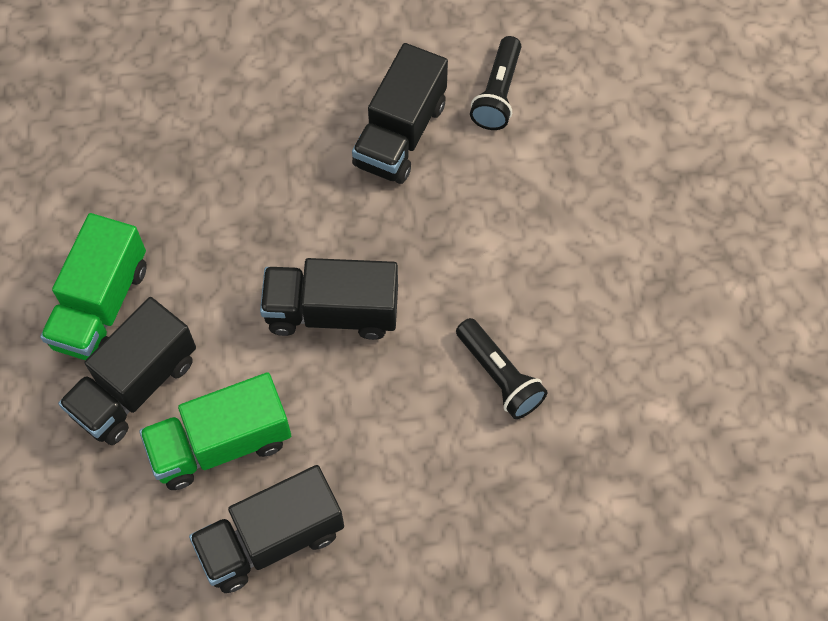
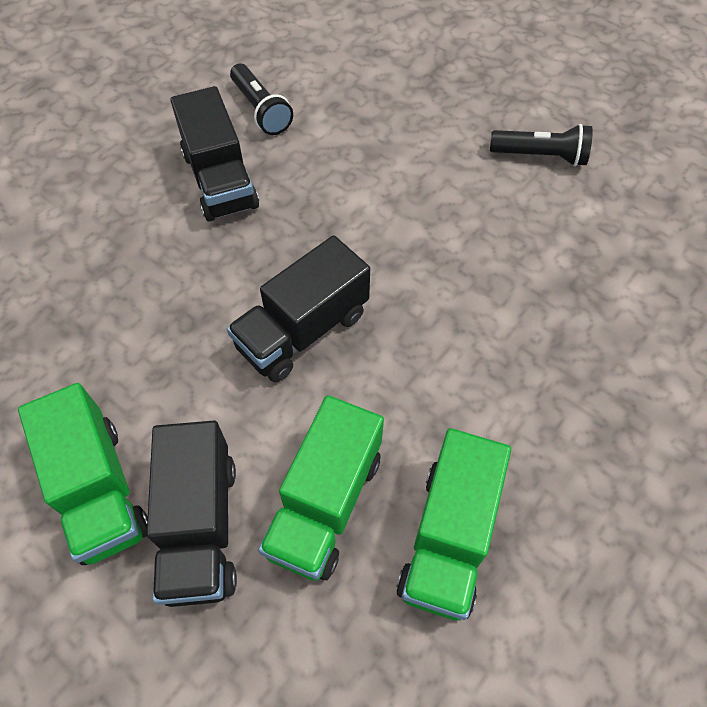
camera: 45 degrees left, 5 degrees down
(271, 539) = (448, 537): black truck -> green truck
(499, 376) = (467, 273): black flashlight -> black flashlight (540, 156)

